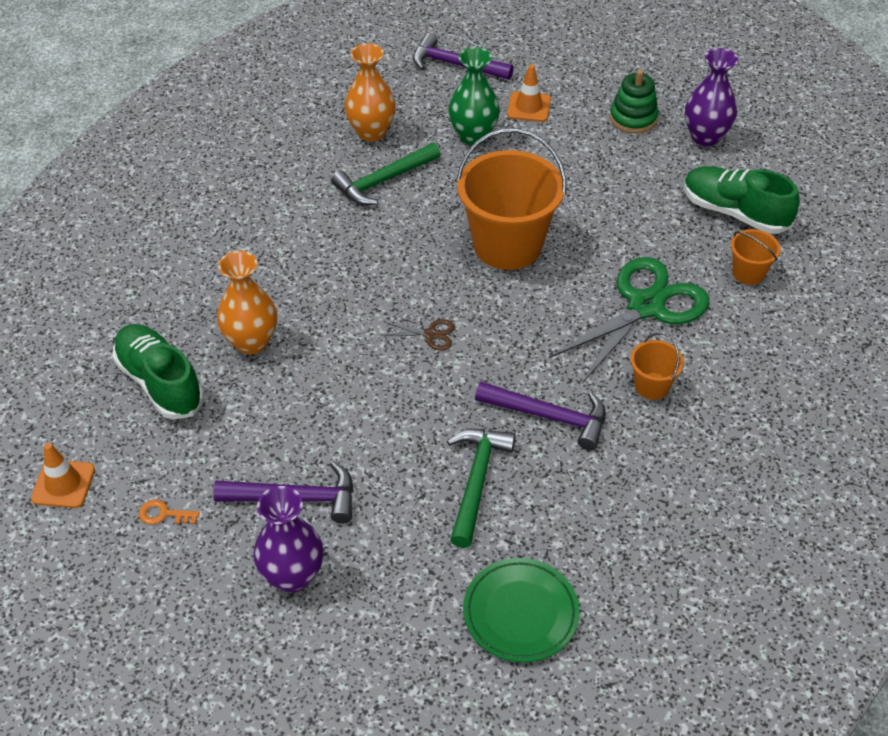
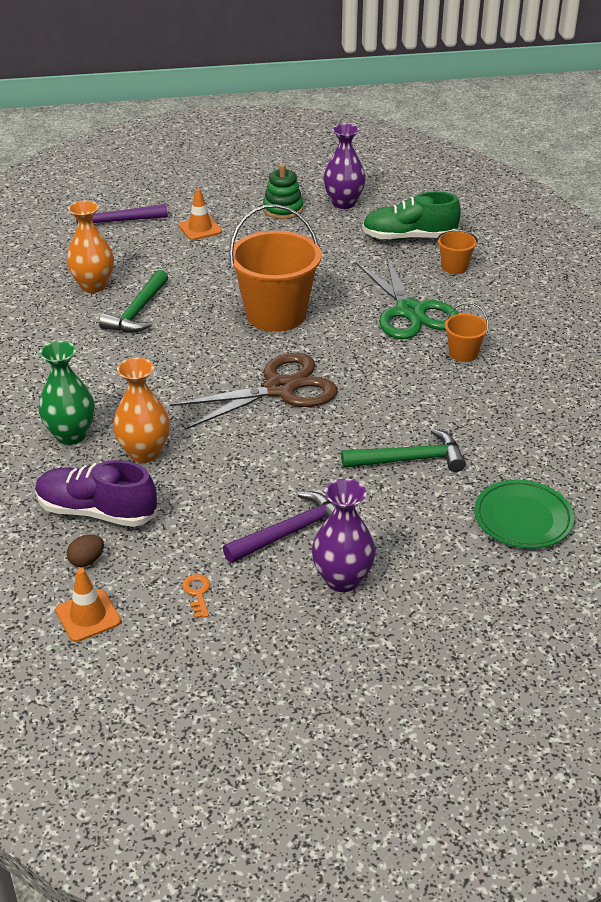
camera: 35 degrees left, 10 degrees down
(109, 428) = (87, 560): none -> brown egg
(160, 382) = (97, 511): green shoe -> purple shoe
(163, 514) = (197, 593): orange key -> orange key turned 105 degrees clockwise
(430, 334) = (279, 389): brown scissors -> brown scissors, size x2.47
(473, 136) = (177, 260): green vase -> green vase (71, 435)
(476, 482) = (409, 459): green hammer -> green hammer turned 105 degrees clockwise
(549, 416) = (416, 400): purple hammer -> none
(645, 306) = (410, 311): green scissors -> green scissors turned 150 degrees clockwise

